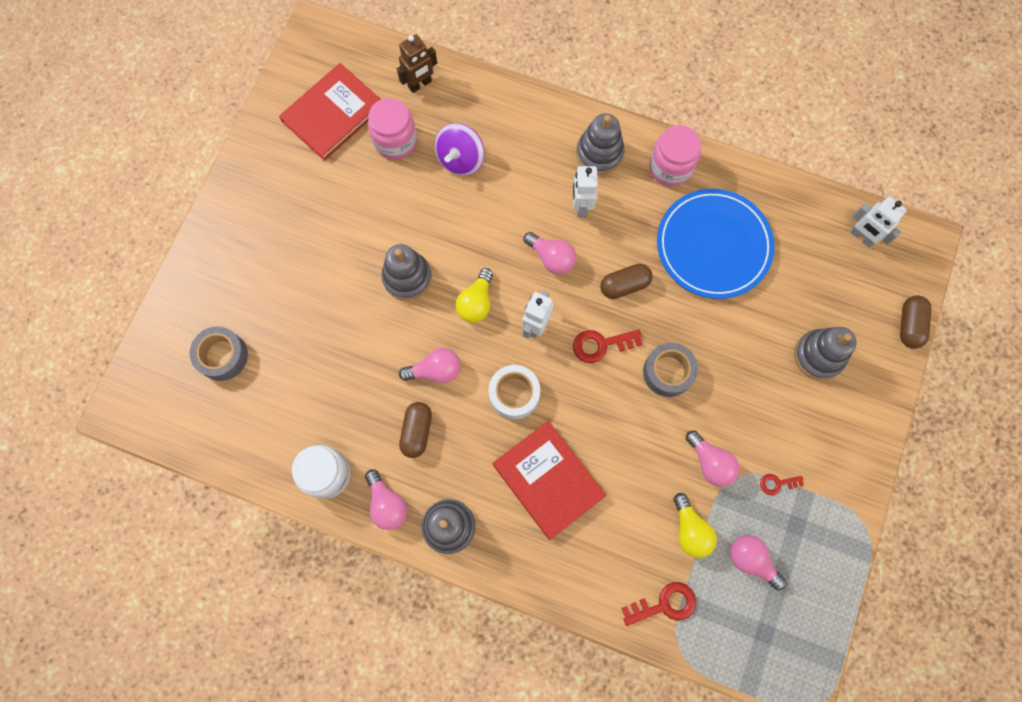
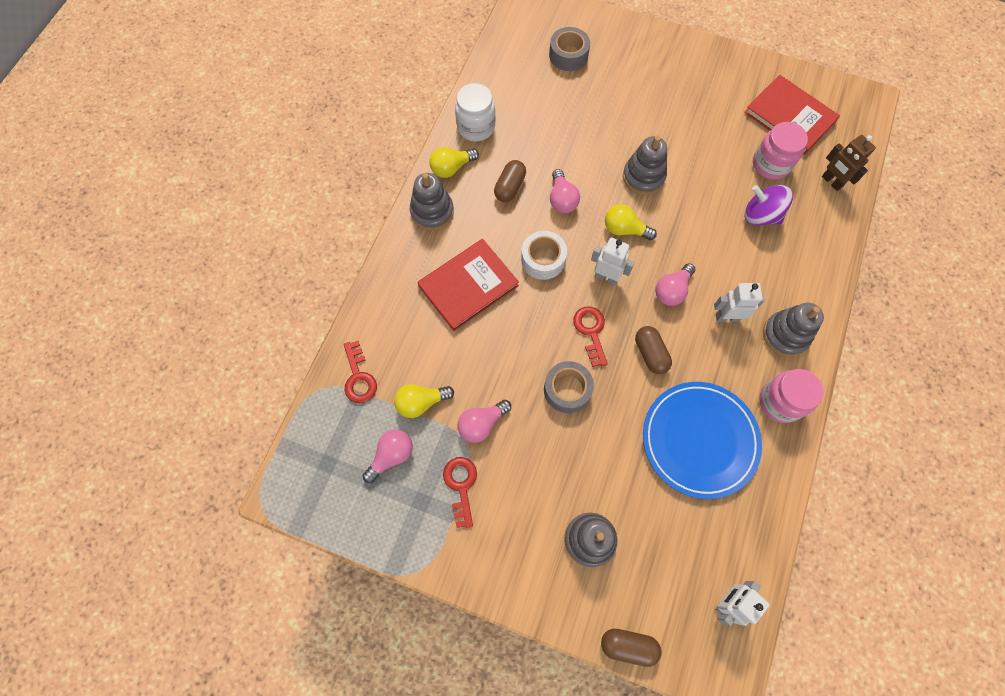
camera: 90 degrees right, 5 degrees down
(387, 504) = (451, 168): pink light bulb -> yellow light bulb
(417, 431) = (510, 187): brown capsule -> brown capsule turned 75 degrees counterclockwise
(777, 483) = (461, 486): red key -> red key, size x1.67

